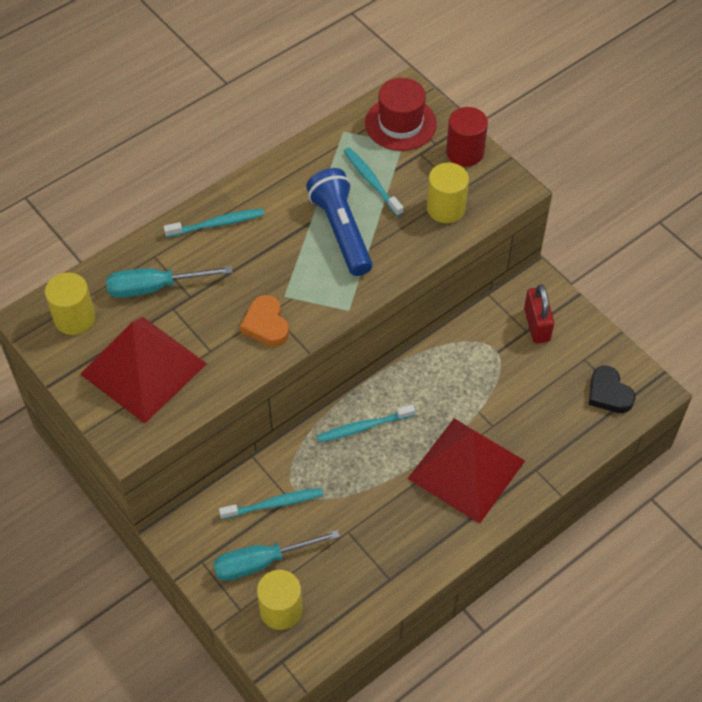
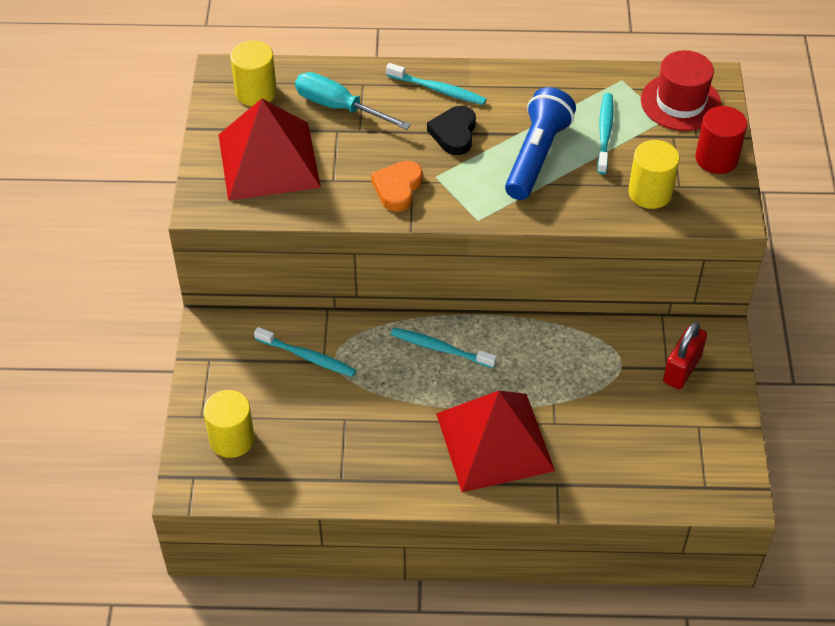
camera: 40 degrees right, 5 degrees down
(261, 562) = (253, 393): turquoise screwdriver -> none
(608, 393) = (692, 470): black heart -> black heart (454, 133)

